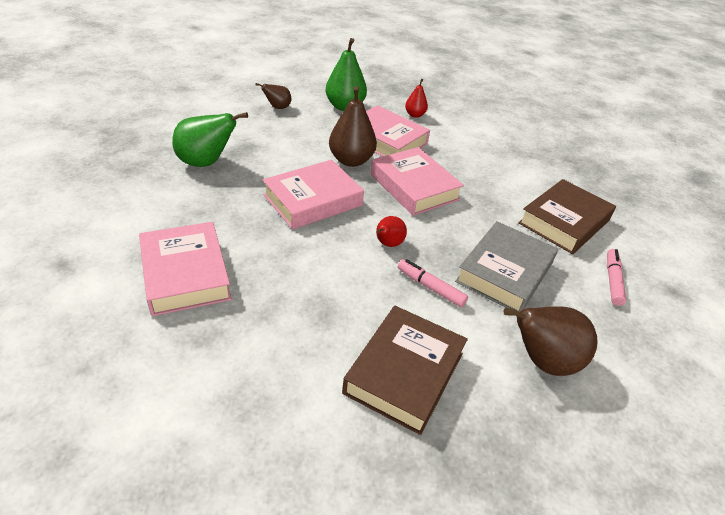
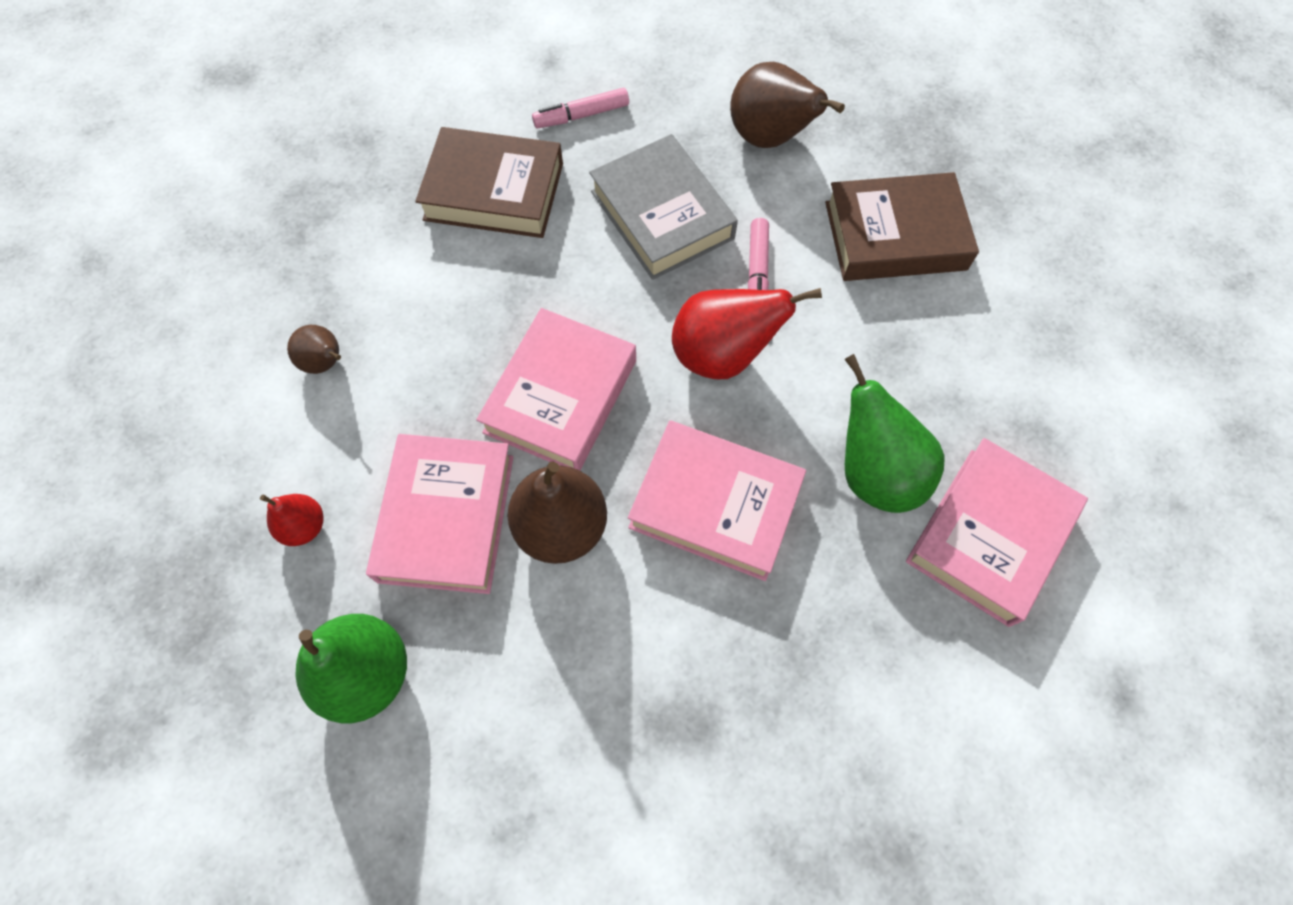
camera: 120 degrees left, 25 degrees up
(206, 163) = (768, 746): green pear -> green pear (874, 472)
(277, 107) = (475, 801): brown pear -> brown pear (326, 363)
(388, 244) = (722, 355): red pear -> red pear, size x1.82
(504, 272) = (662, 215): grey book -> grey book turned 60 degrees clockwise

